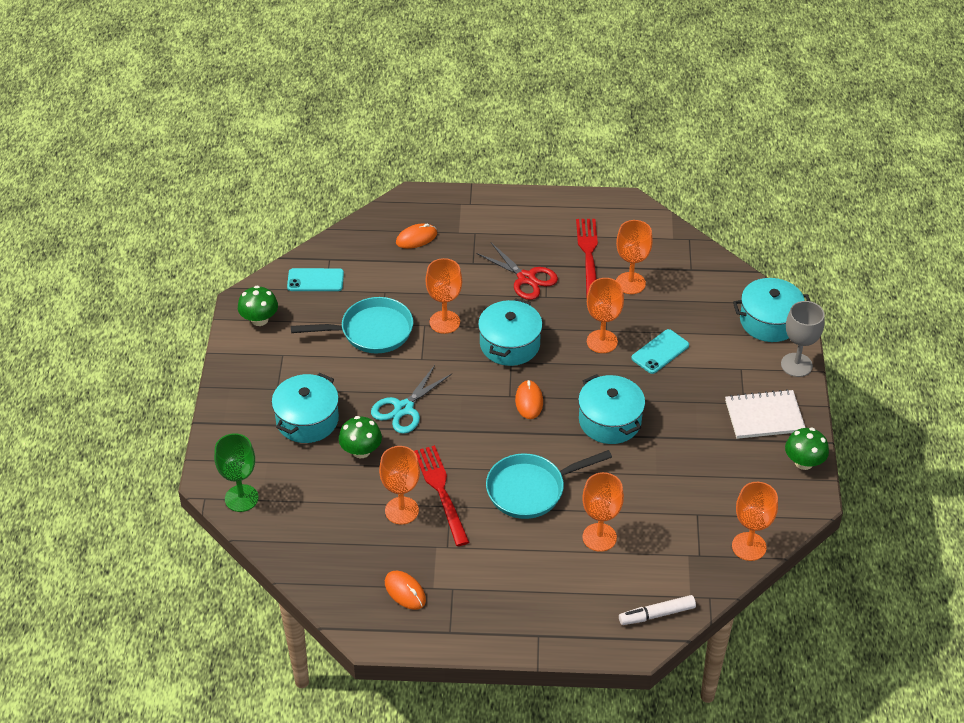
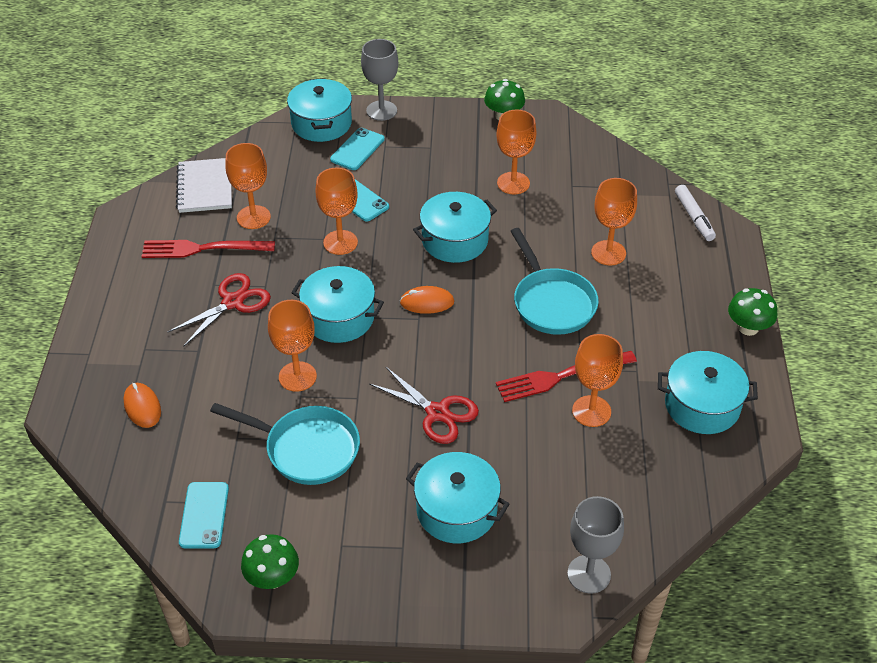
camera: 90 degrees left, 0 degrees up
(241, 498) = (589, 574): green goblet -> grey goblet
(361, 451) = (505, 452): green mushroom -> green mushroom (748, 327)
(371, 331) = (307, 449): turquoise pan -> turquoise pan turned 120 degrees clockwise
(404, 408) = (437, 413): turquoise scissors -> red scissors
(405, 591) = (702, 405): orange mouse -> turquoise pot
(733, 349) = (357, 149): none -> turquoise phone
(749, 546) = (606, 155): orange goblet -> orange goblet (513, 183)
(764, 416) = (447, 135): white notebook -> white notebook (205, 187)

